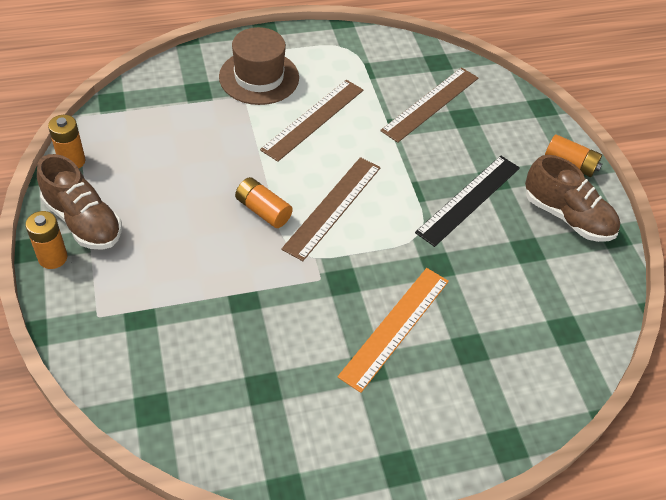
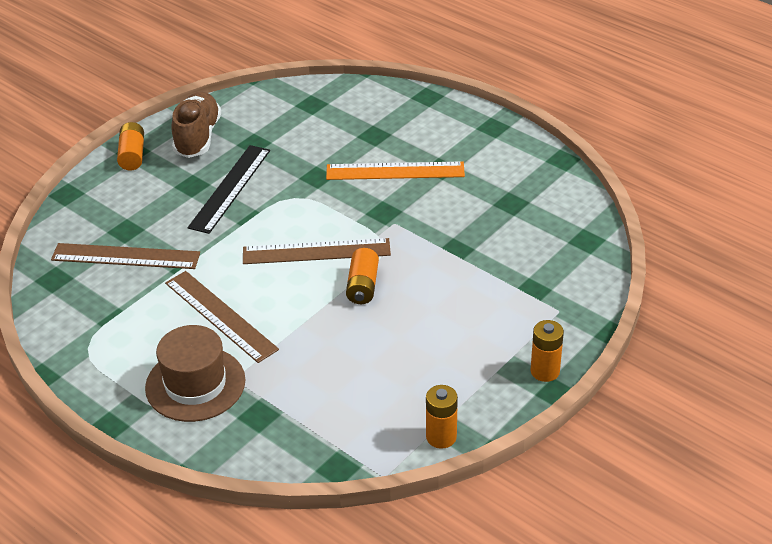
camera: 120 degrees left, 10 degrees down
(83, 221) = (492, 380): brown shoe -> none
(313, 119) = (220, 315): brown ruler -> brown ruler turned 45 degrees clockwise
(469, 199) = (230, 188): black ruler -> black ruler turned 75 degrees counterclockwise

